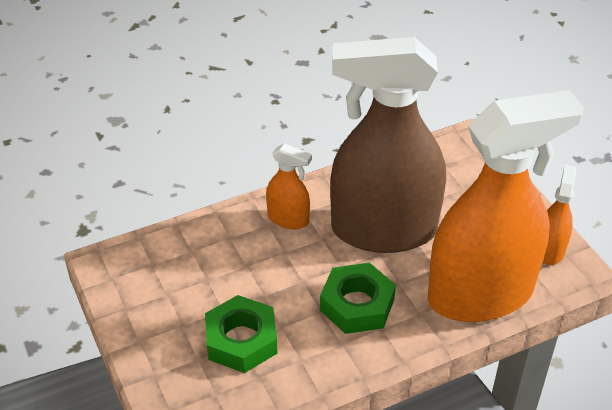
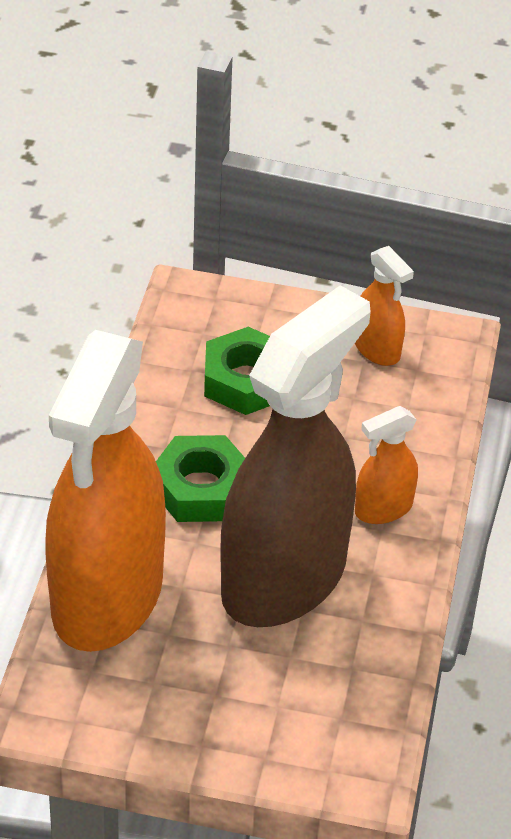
camera: 125 degrees right, 0 degrees up
(550, 250) = (98, 711): orange spray bottle -> orange spray bottle (377, 349)

